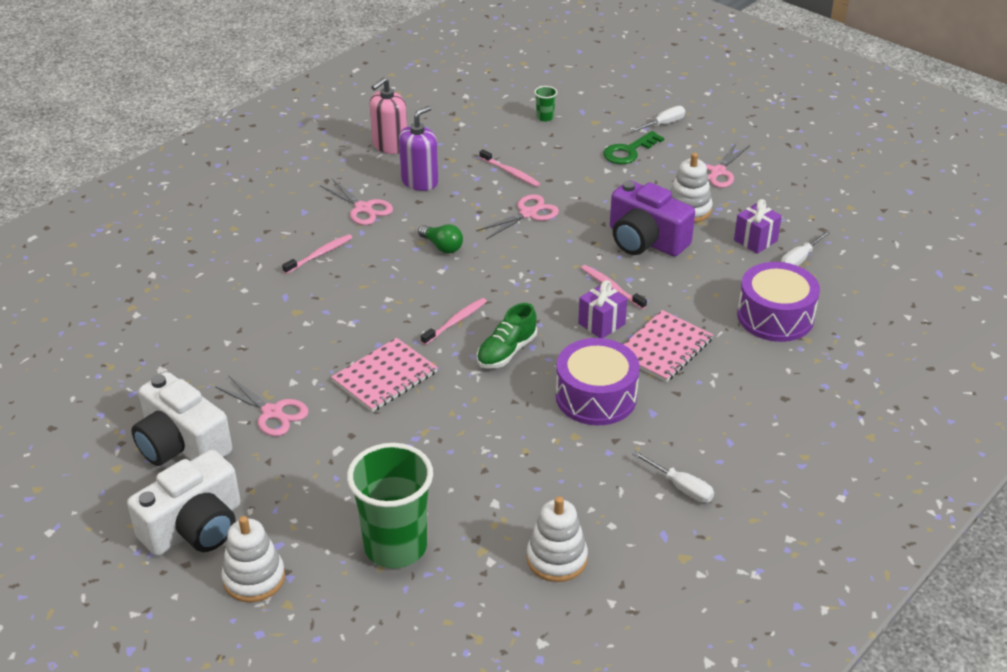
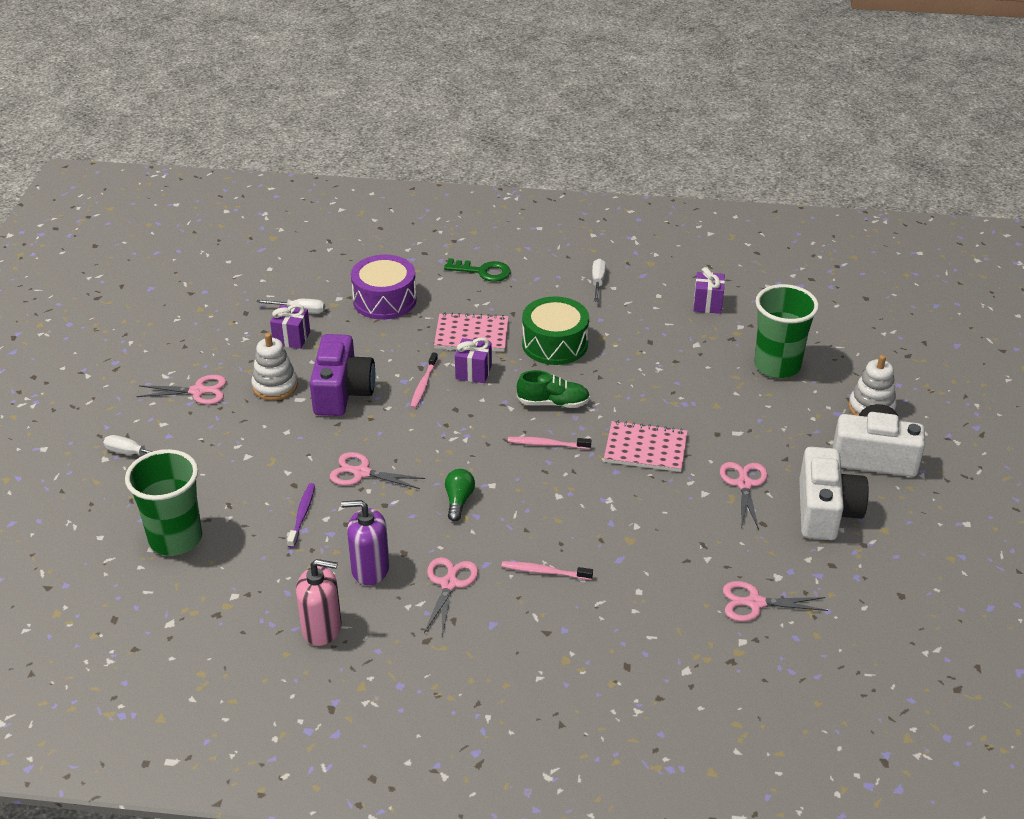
camera: 125 degrees left, 0 degrees up
(156, 341) = (755, 603): none -> pink scissors
(510, 173) = (302, 515): pink toothbrush -> purple toothbrush
(545, 117) = (175, 539): green cup -> green cup, size x2.48
(556, 558) = (707, 304): white stacking toy -> purple gift
(596, 397) = (555, 344): purple drum -> green drum
(629, 151) = (202, 455): green key -> green key (483, 271)

